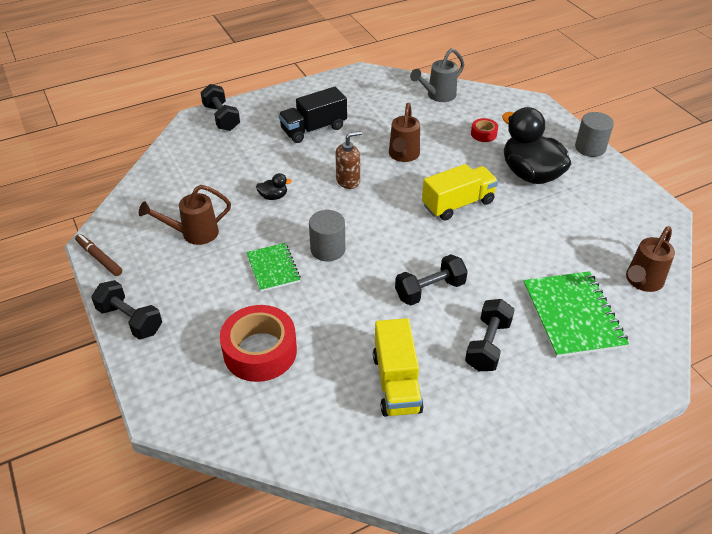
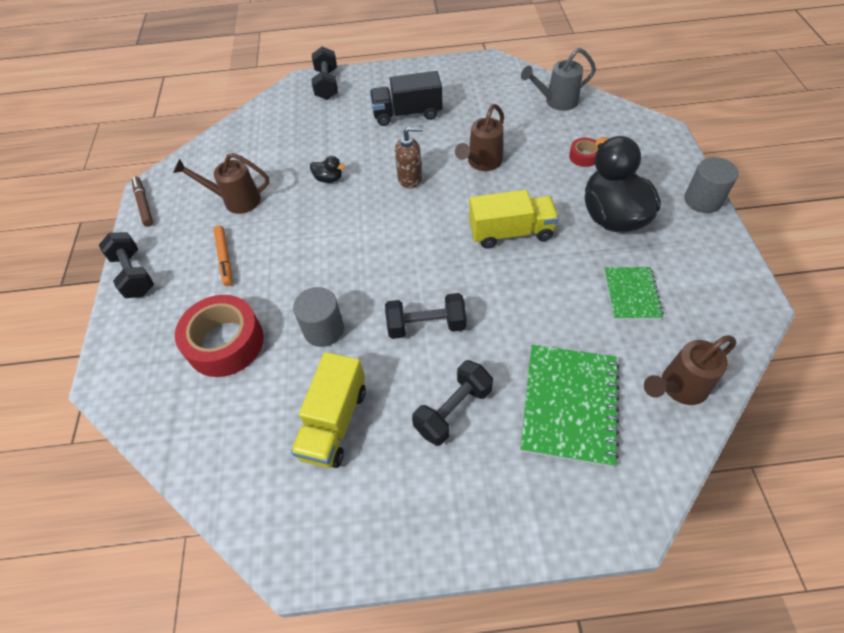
camera: 25 degrees right, 10 degrees up
(214, 284) = (225, 258): none -> orange marker
(273, 268) = (286, 256): green notebook -> green notebook (631, 294)
(328, 249) = (349, 250): grey cylinder -> grey cylinder (323, 329)

